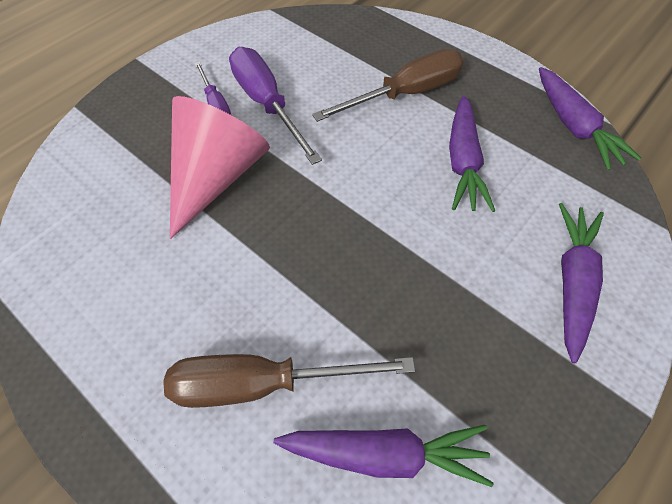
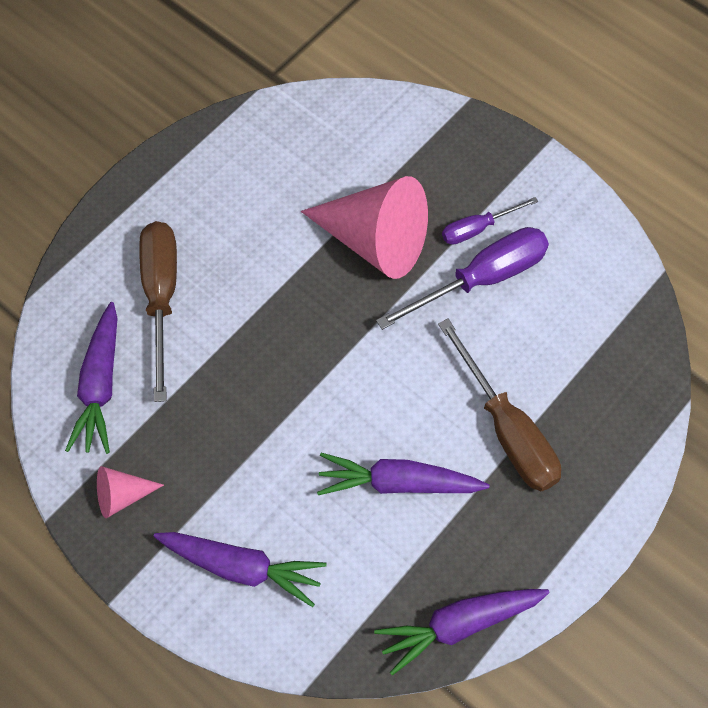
camera: 90 degrees right, 5 degrees up
(523, 411) = (122, 496): none -> pink cone

